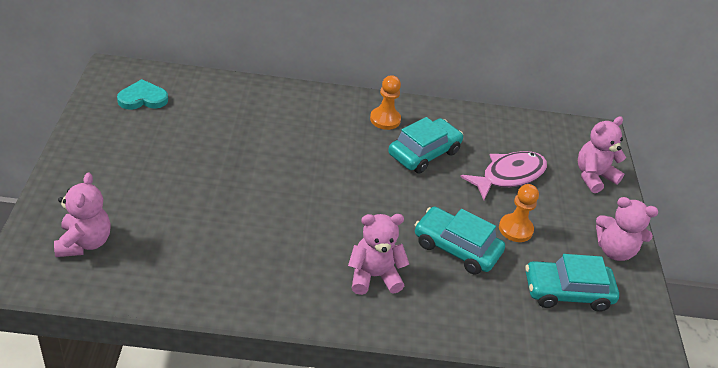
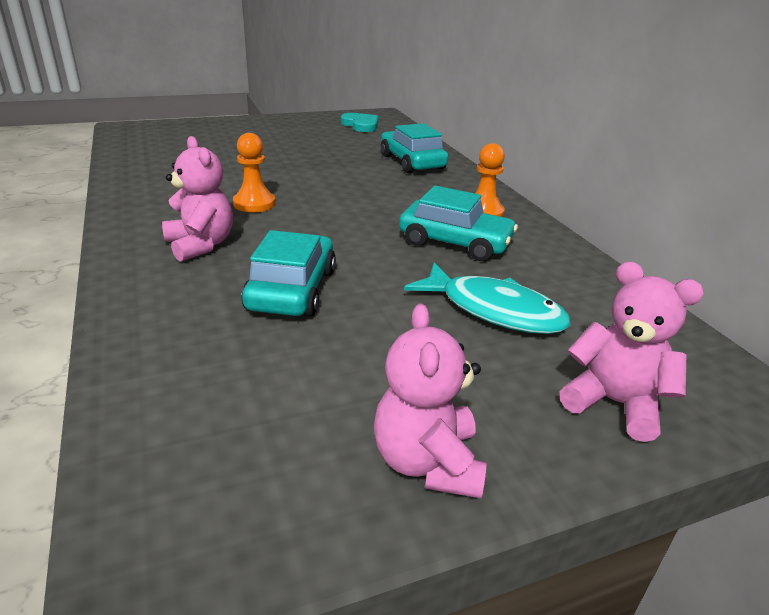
camera: 70 degrees right, 10 degrees down
(84, 242) = (171, 136): pink teddy bear -> none
(509, 176) = (493, 310): pink fish -> turquoise fish
(515, 229) = (376, 333): orange pawn -> orange pawn (254, 204)
(567, 292) = (263, 409): turquoise car -> turquoise car (412, 162)

